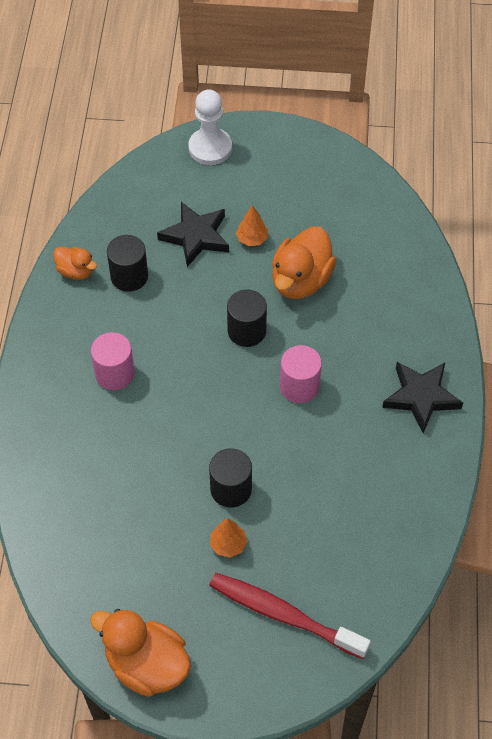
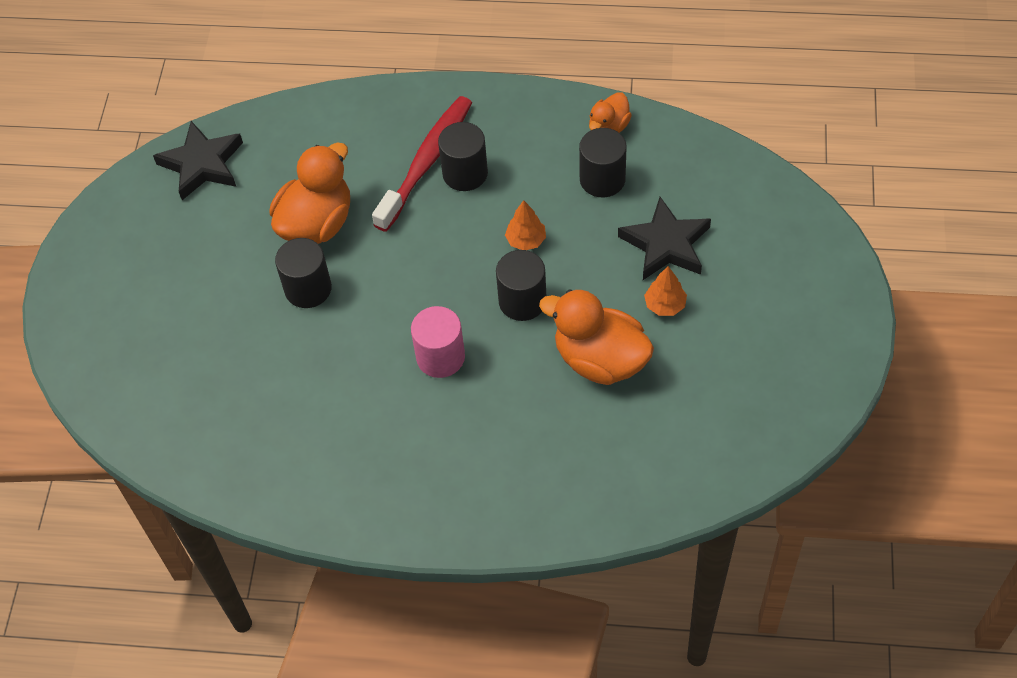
camera: 95 degrees right, 0 degrees up
(115, 373) = (465, 173): pink cylinder -> black cylinder
(146, 665) = (116, 220): orange duck -> orange duck (317, 223)
(210, 148) = (815, 255): white pawn -> none
(228, 544) = (240, 287): orange tree -> orange tree (526, 240)
(283, 614) = (151, 340): red toothbrush -> red toothbrush (427, 162)
(421, 397) = (419, 492): black star -> black star (202, 164)

